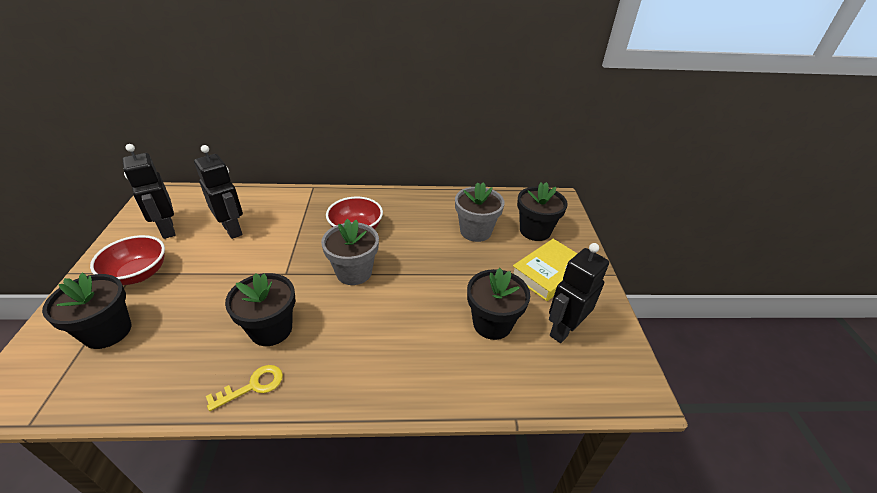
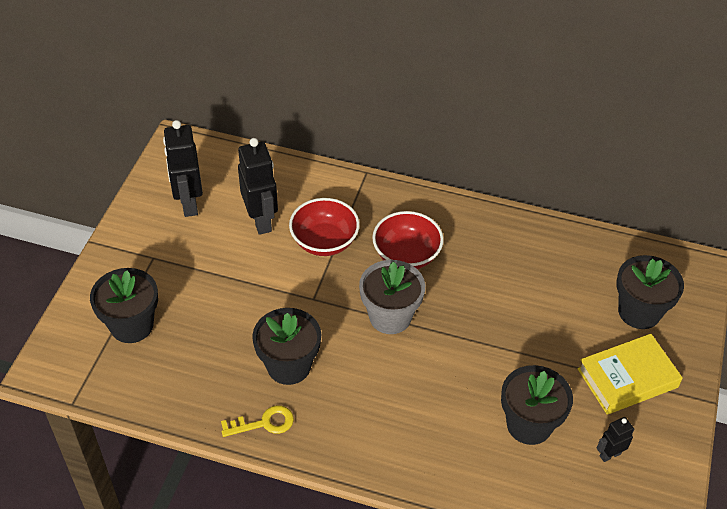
camera: 20 degrees right, 10 degrees up
(138, 274) = (159, 261): red bowl -> red bowl (324, 241)
(475, 231) = (558, 293): grey flower pot -> none
(563, 330) = (610, 454): black robot -> black robot, size x0.52

